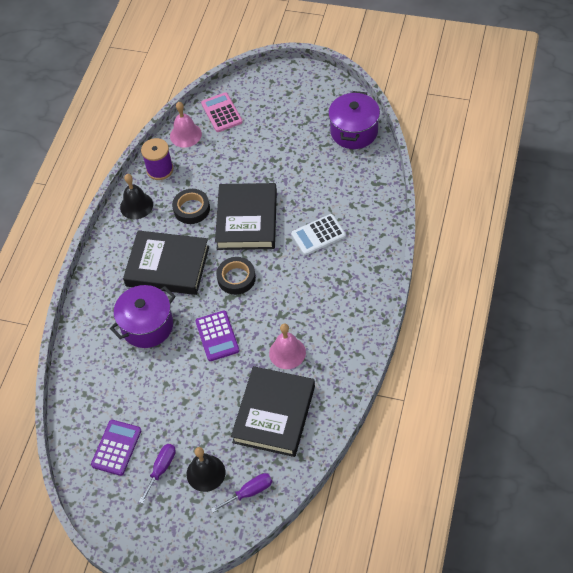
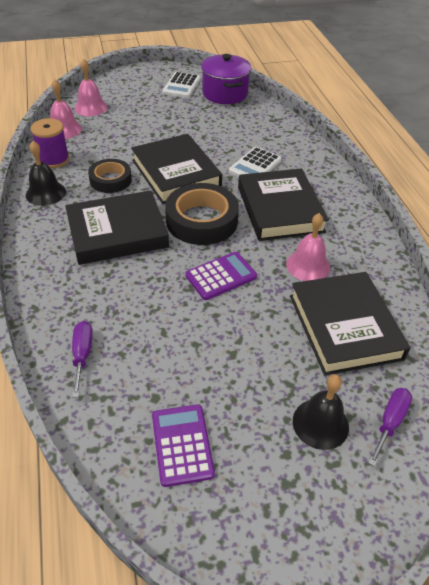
camera: 35 degrees left, 10 degrees down
(147, 326) = (131, 294): purple pot -> none
(161, 469) = (261, 444): purple screwdriver -> purple screwdriver (82, 355)
(217, 336) = (221, 276): purple calculator -> purple calculator turned 75 degrees counterclockwise
(221, 113) = (91, 107): pink calculator -> pink bell
(236, 278) = (202, 220): black tape -> black tape, size x1.61
(305, 290) = (280, 209): none -> black book
(320, 108) = (181, 86): none -> white calculator

